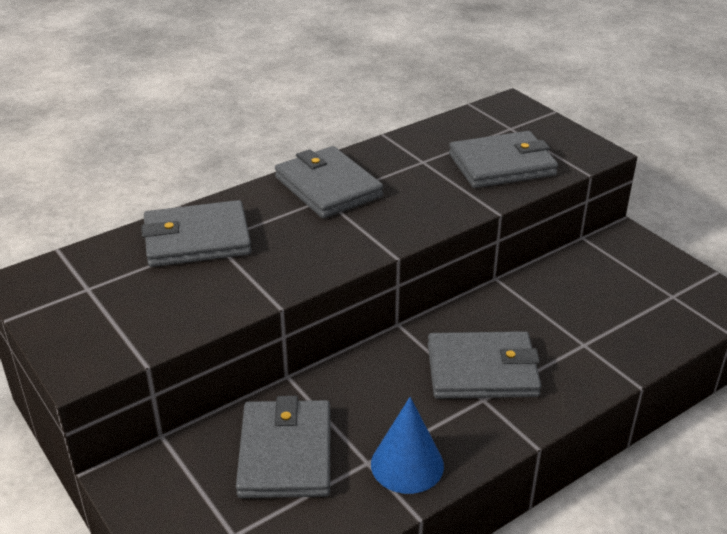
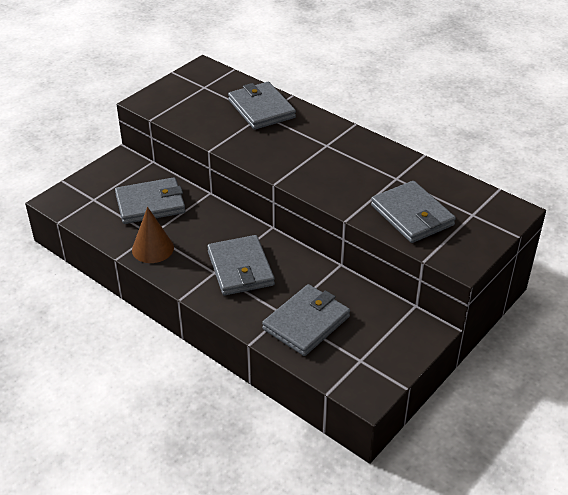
camera: 75 degrees right, 5 degrees up
(328, 187) = (340, 144): grey wallet -> grey wallet (306, 323)
(407, 464) = (152, 248): blue cone -> brown cone

